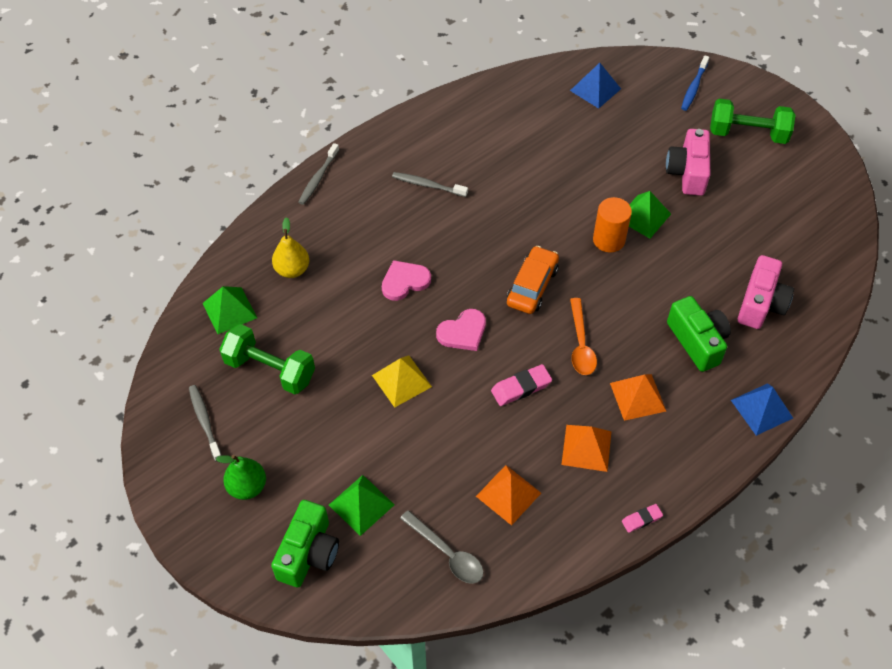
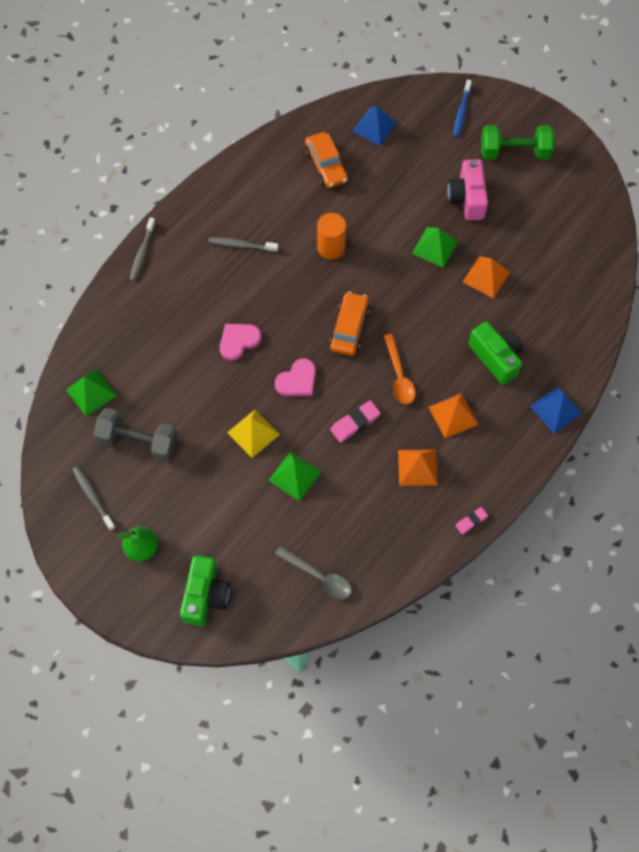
camera: 10 degrees left, 10 degrees up
(270, 369) = (138, 441): green dumbbell -> grey dumbbell
(292, 270) = (138, 345): yellow pear -> none
(361, 505) = (240, 547): green pyramid -> green pyramid (295, 476)
(508, 494) = (360, 518): orange pyramid -> orange pyramid (486, 277)
(535, 120) = (326, 165): none -> orange car
(609, 240) = (408, 274): orange cylinder -> orange cylinder (331, 247)
(760, 303) = (544, 314): pink camera -> none

